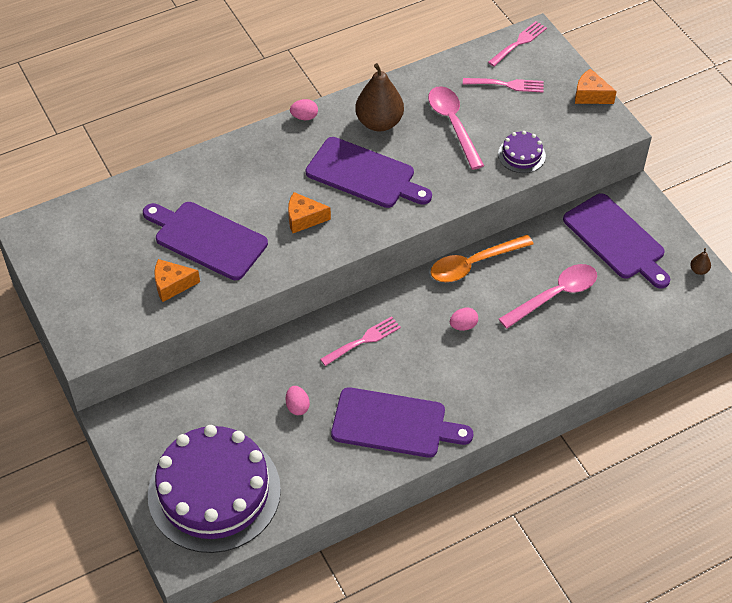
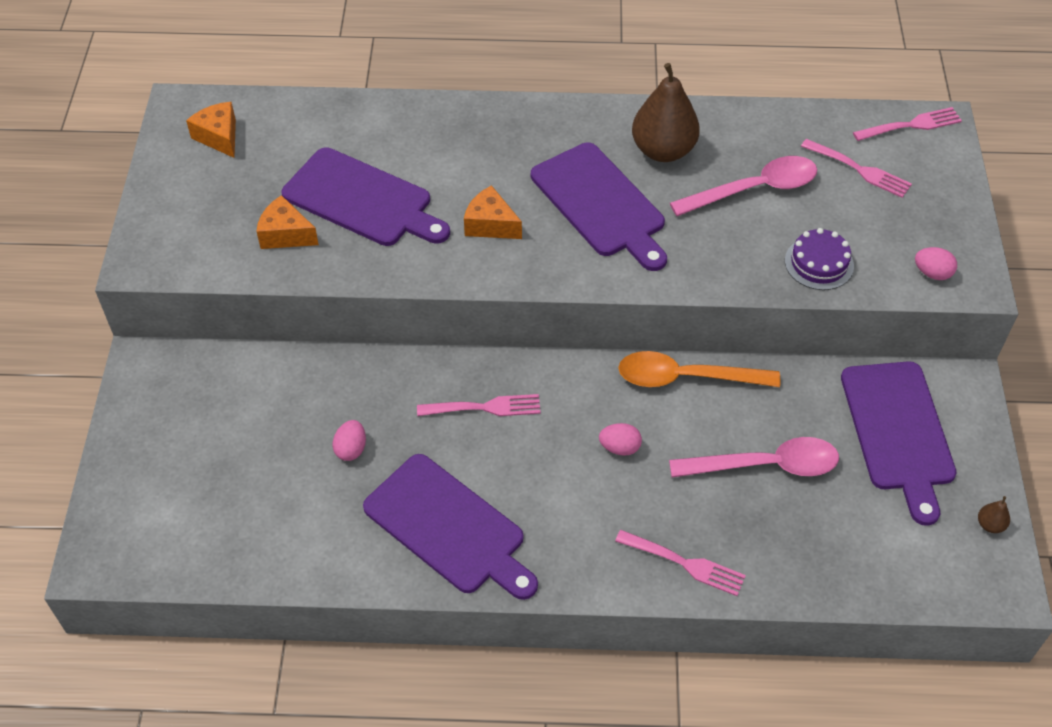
camera: 30 degrees right, 0 degrees up
(207, 239) = (362, 200): purple cutting board -> purple cutting board turned 150 degrees clockwise
(214, 492) = (185, 502): purple cake -> none
(304, 117) = (577, 108): pink egg -> pink egg (932, 273)
(453, 124) = (755, 189): pink spoon -> pink spoon turned 60 degrees clockwise
(547, 375) = (685, 563): none -> pink fork
(590, 95) = (965, 227): orange cheese -> orange cheese (219, 137)

